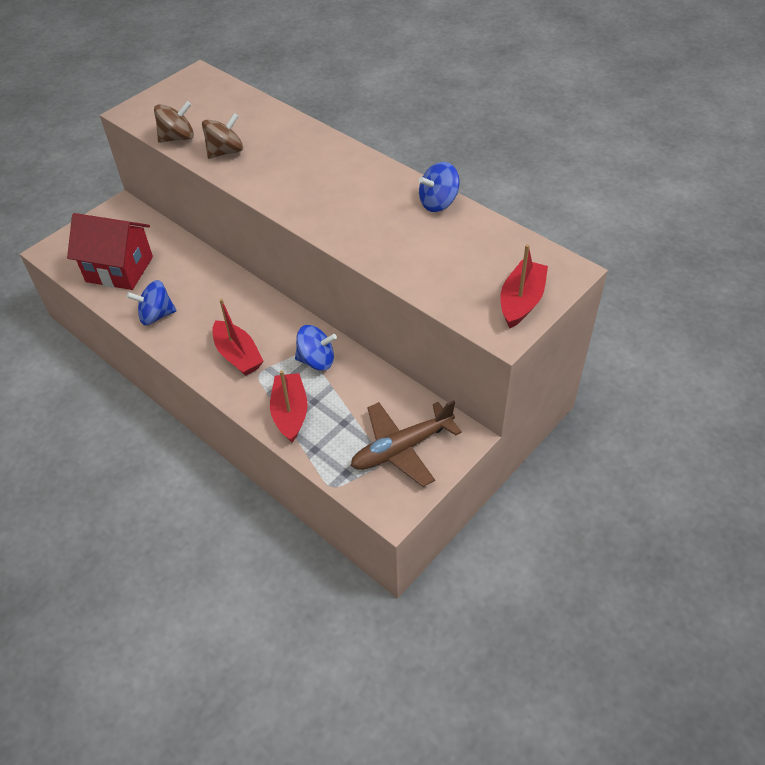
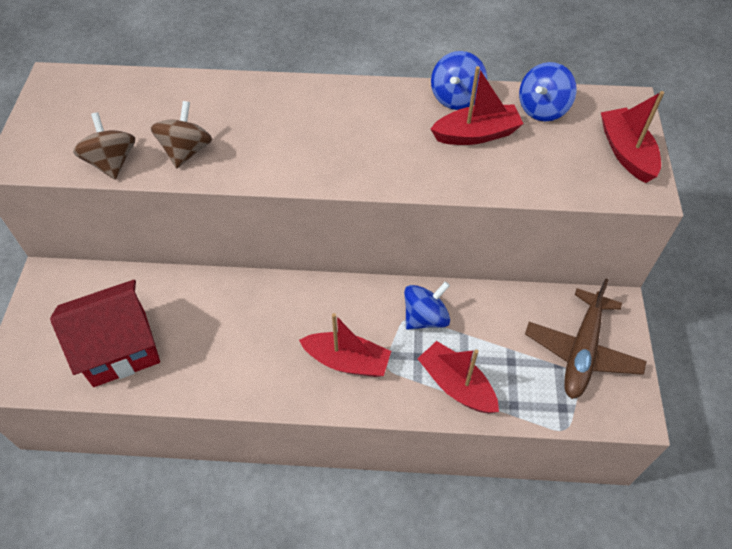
camera: 40 degrees left, 5 degrees up
(156, 315) = (217, 374): blue spinning top -> blue spinning top (542, 109)
(177, 138) = (112, 162): brown spinning top -> brown spinning top turned 45 degrees counterclockwise
(422, 233) = (476, 134): none -> red boat

